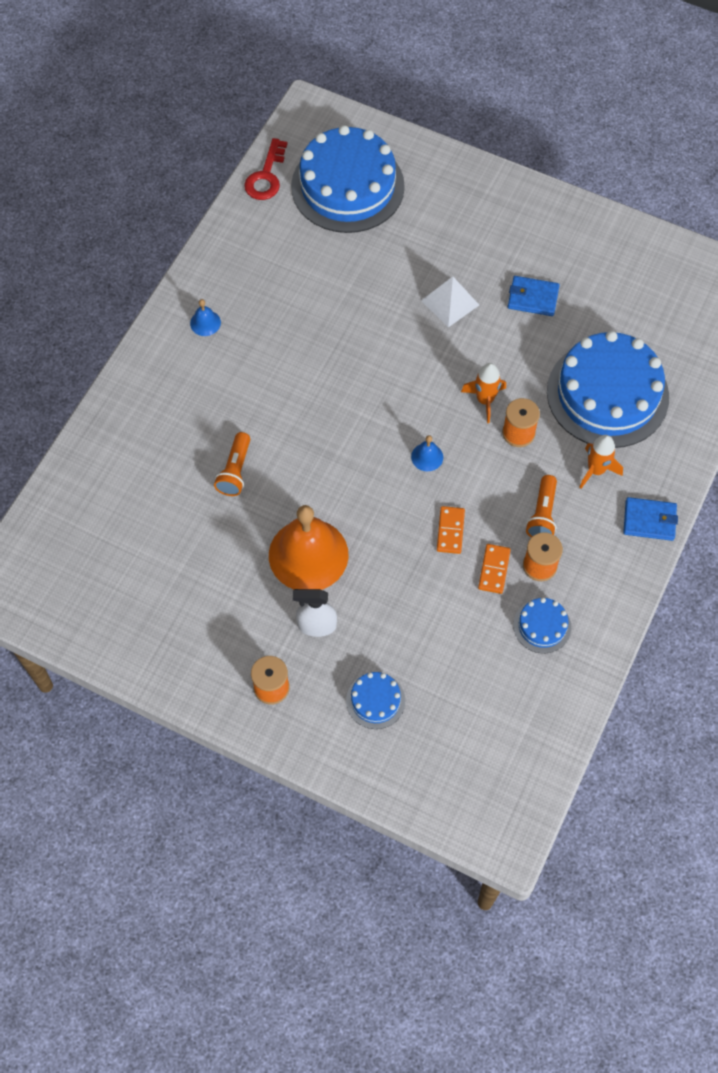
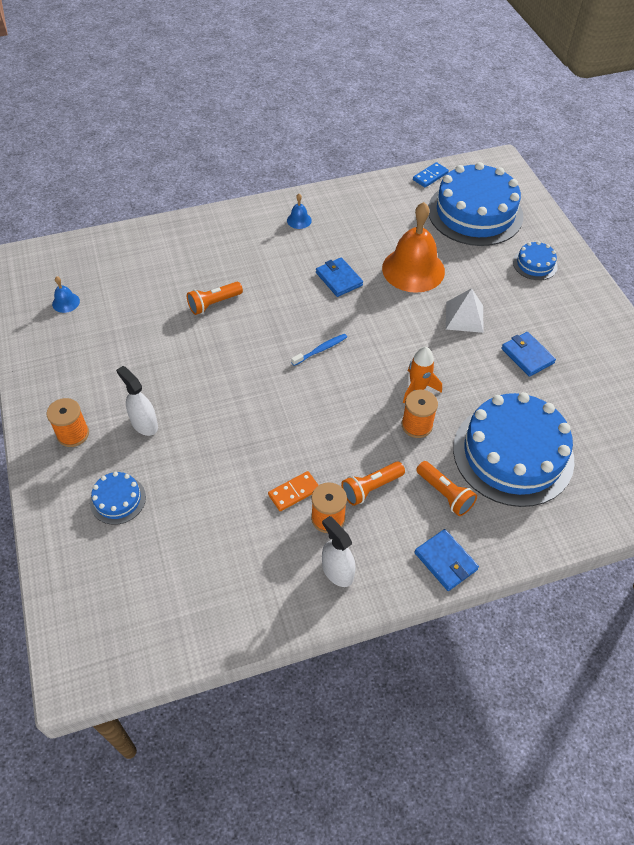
camera: 45 degrees right, 10 degrees down
(266, 176) = (430, 176): red key -> blue domino
(308, 555) = (193, 381): orange bell -> orange bell (413, 269)
(311, 354) = (339, 279): none -> blue wallet
(374, 434) = (320, 350): none -> blue toothbrush
(427, 457) = (337, 389): blue bell -> blue bell (66, 302)
(450, 531) = (296, 444): orange domino -> none
(542, 626) = (280, 558): blue cake -> blue cake (535, 264)
(589, 597) = (337, 571): none -> white spray bottle
(596, 470) = (445, 494): orange rocket -> orange flashlight

